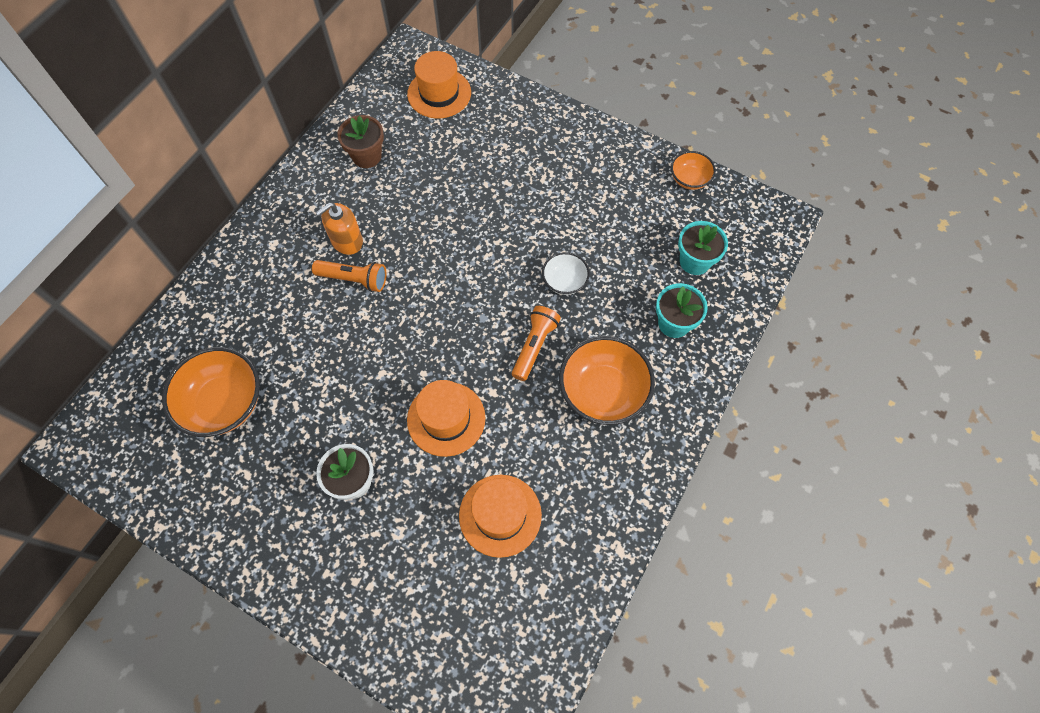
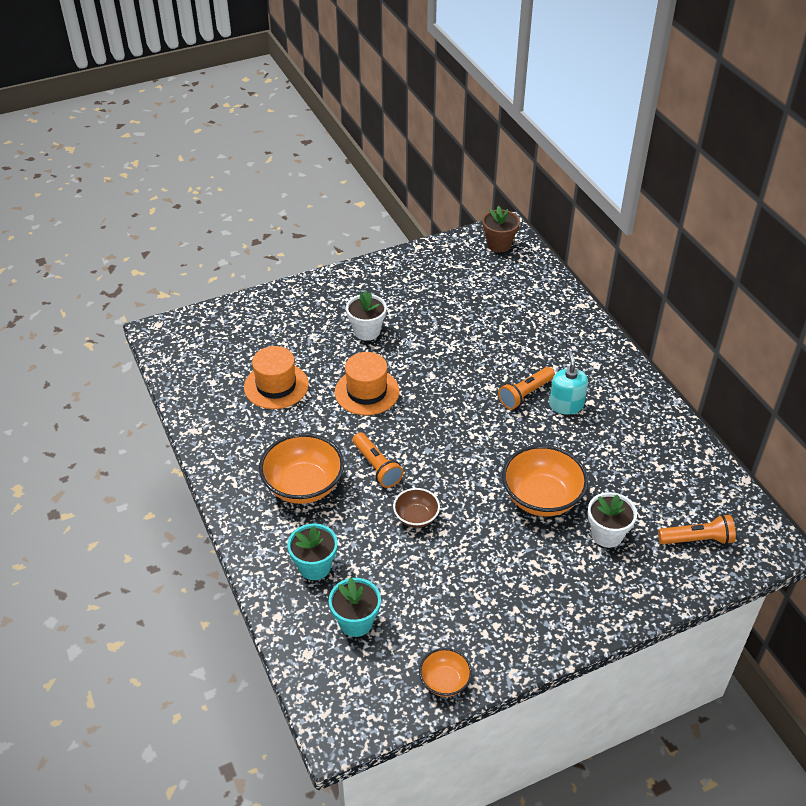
camera: 125 degrees right, 20 degrees down
(224, 403) = (477, 297): orange bowl -> orange bowl (541, 498)
(346, 241) = (566, 405): orange soap dispenser -> turquoise soap dispenser
(367, 156) = (650, 454): brown flower pot -> brown flower pot (499, 244)
(439, 93) = (697, 539): orange hat -> orange flashlight
(478, 147) = (607, 534): none -> white flower pot
(564, 281) = (416, 517): white bowl -> brown bowl

